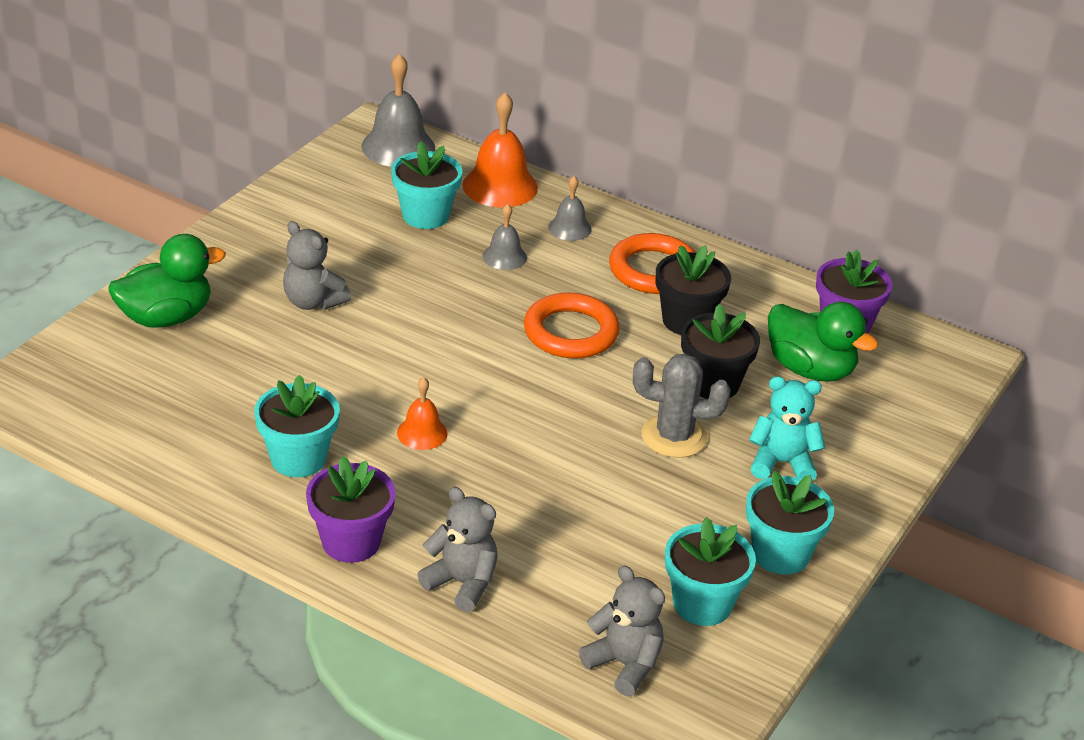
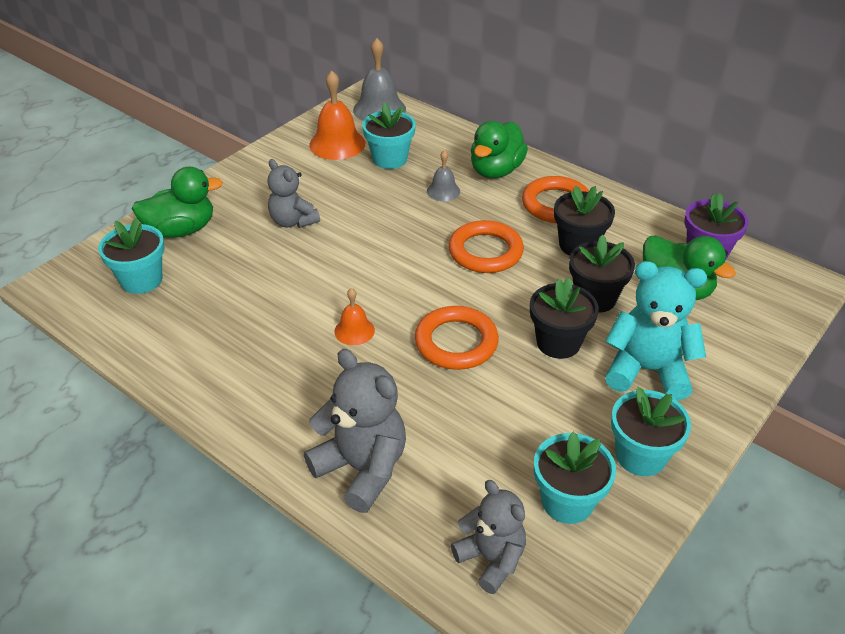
camera: 10 degrees right, 5 degrees up
(298, 458) = (252, 348): turquoise flower pot -> turquoise flower pot (141, 280)
(351, 542) = (277, 425): purple flower pot -> none
(462, 583) = (362, 468): grey teddy bear -> grey teddy bear, size x1.51
(500, 186) = (448, 138): orange bell -> orange bell (337, 144)
(550, 441) = (456, 342): none -> orange ring
(569, 228) = (496, 170): grey bell -> green duck
(674, 436) = (558, 342): grey cactus -> black flower pot
(782, 463) = (647, 370): turquoise teddy bear -> turquoise teddy bear, size x1.51

